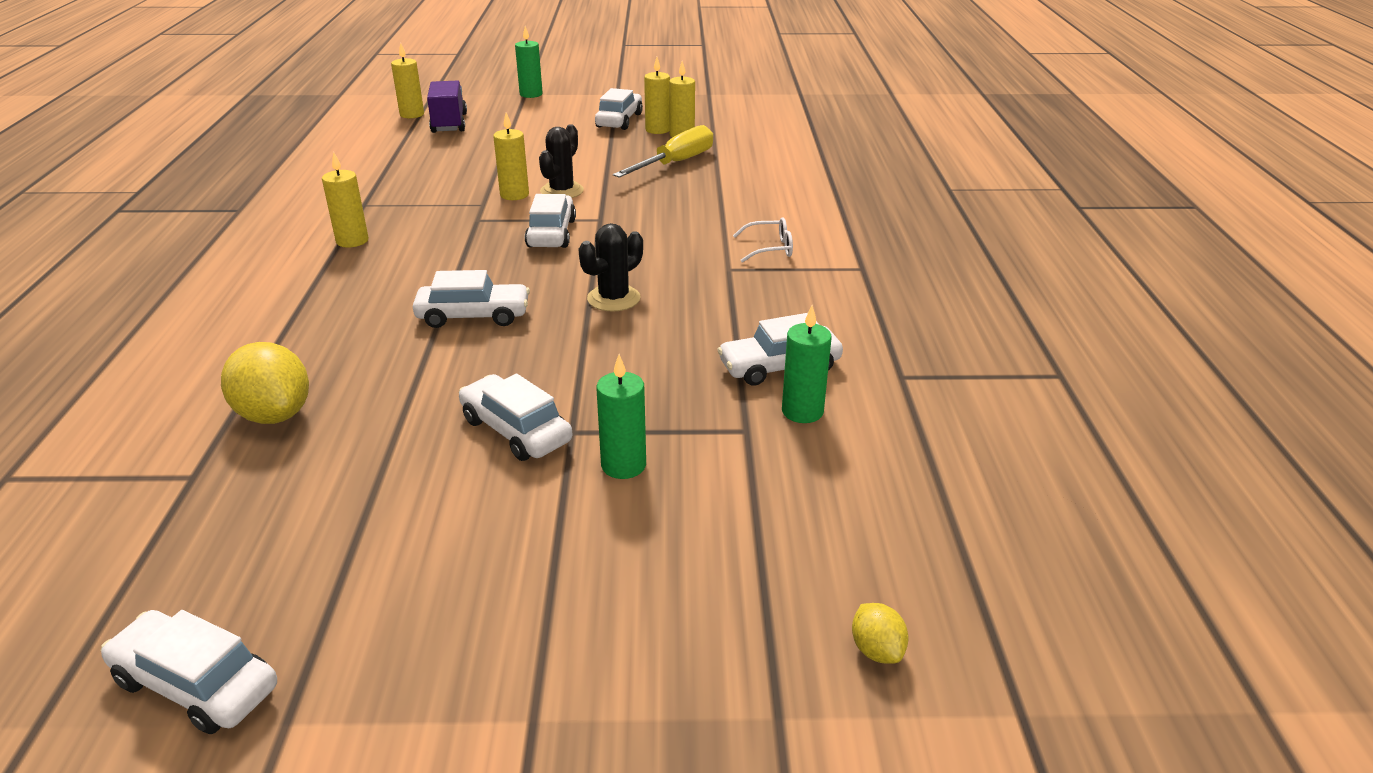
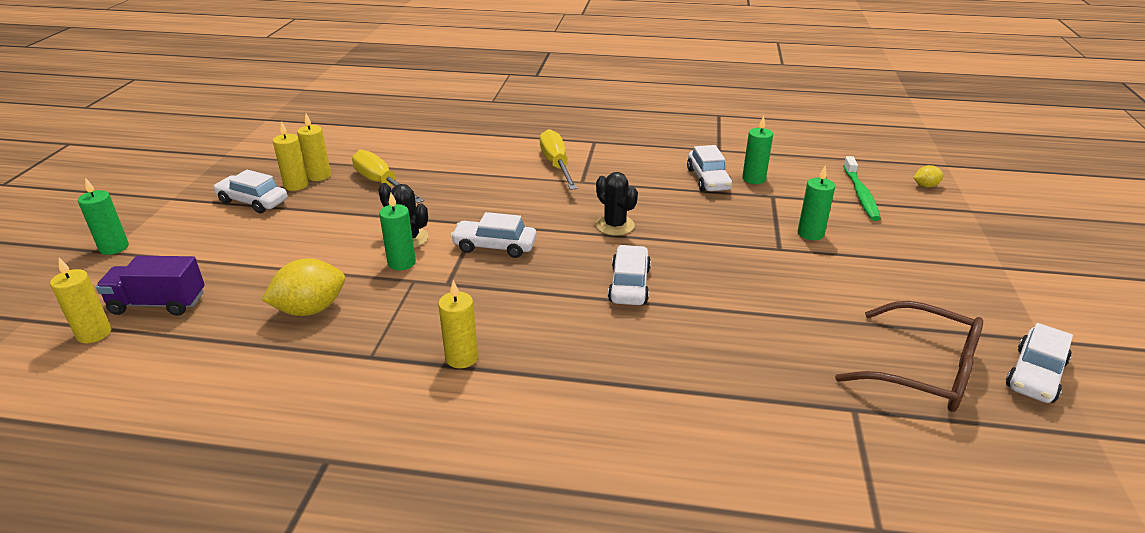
camera: 80 degrees left, 0 degrees up
(244, 550) = (923, 371): none -> brown glasses
(274, 414) = (770, 376): yellow lemon -> yellow lemon (310, 309)
(514, 195) = (401, 263): yellow candle -> green candle
(516, 430) = (780, 268): white car -> none
(770, 248) = (556, 165): white glasses -> yellow screwdriver
(791, 539) = (860, 194): none -> green toothbrush

